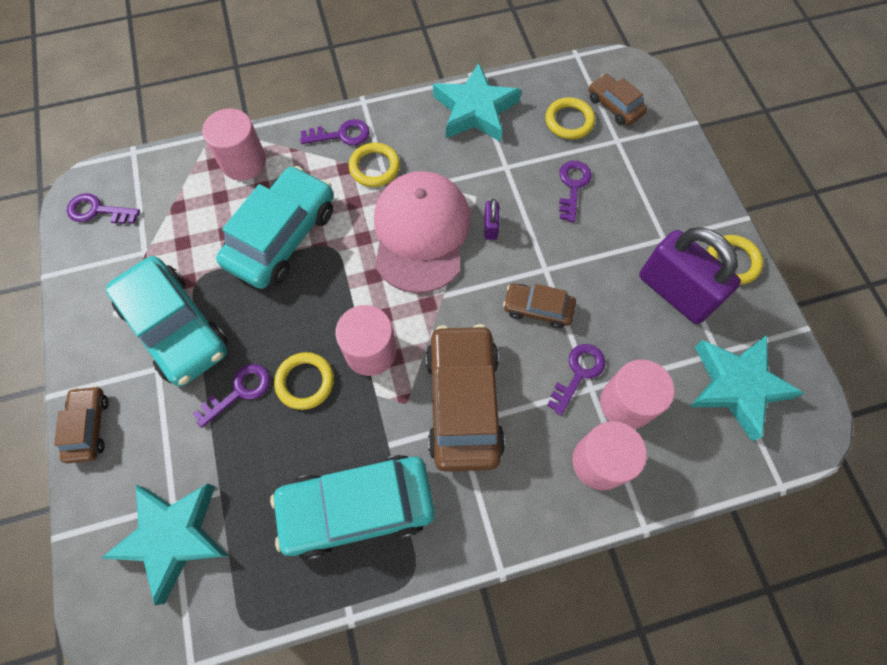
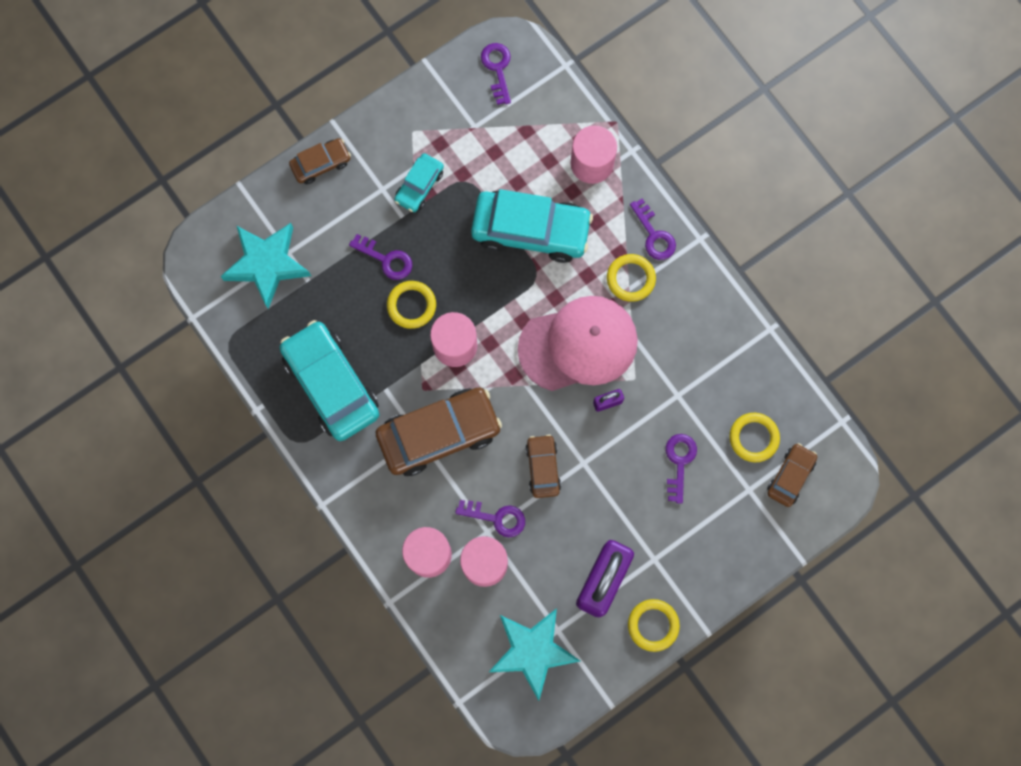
camera: 70 degrees right, 10 degrees up
(176, 328) = (419, 186): turquoise car -> turquoise car, size x0.52
(475, 110) = (731, 346): turquoise star -> none
(573, 186) = (679, 462): purple key -> purple key turned 75 degrees counterclockwise

